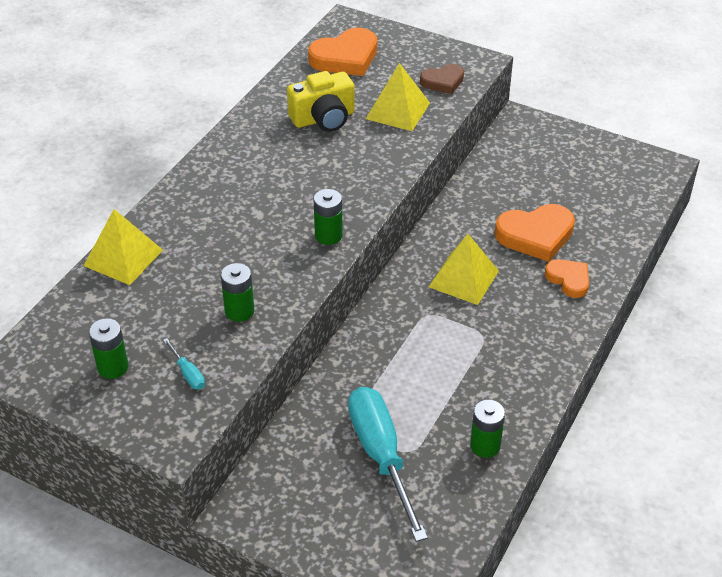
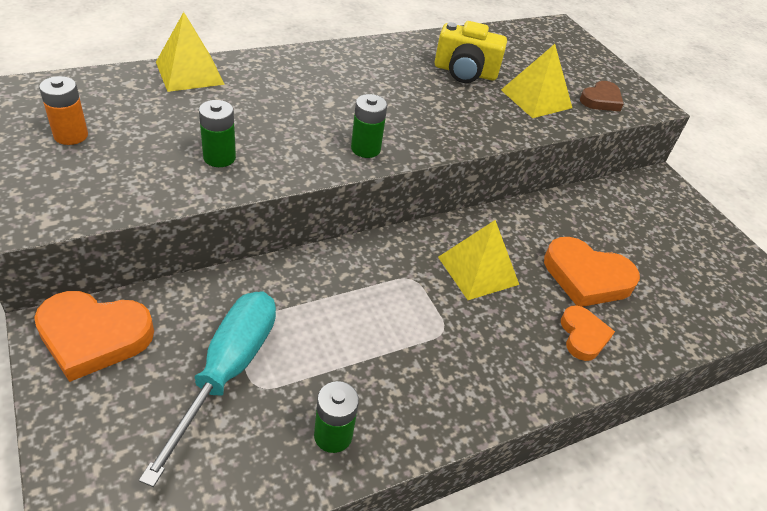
camera: 30 degrees right, 0 degrees up
(113, 367) = (71, 135): green battery -> orange battery
(188, 373) = (115, 175): turquoise screwdriver -> none
(345, 58) = (532, 46): orange heart -> orange heart (93, 337)
(443, 81) = (601, 100): brown heart -> brown heart turned 60 degrees counterclockwise

